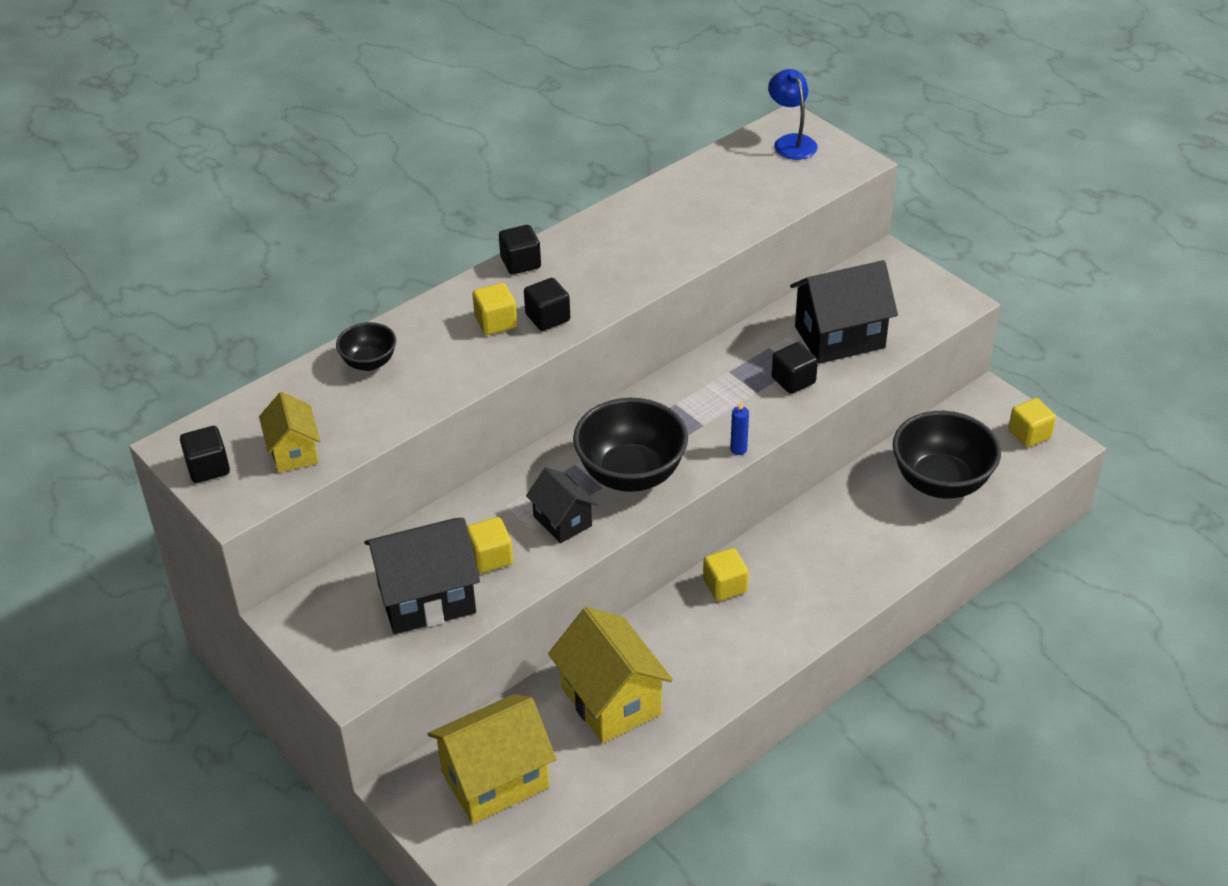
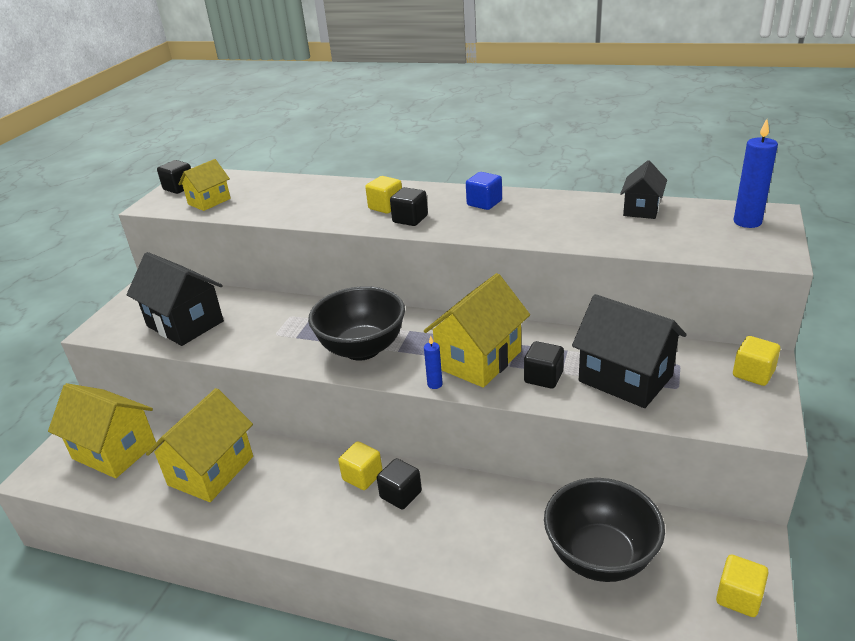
camera: 60 degrees right, 10 degrees down
(369, 363) = (307, 190): black bowl -> none
(490, 557) = (237, 330): yellow cube -> yellow cube (753, 373)
(520, 263) = (455, 191): black cube -> black cube (400, 495)
(562, 521) = (292, 341): black house -> black house (641, 209)
(573, 257) = (484, 203): none -> blue cube
(729, 406) = (479, 360): none -> yellow house
(791, 142) = (747, 222): blue lamp -> blue candle

